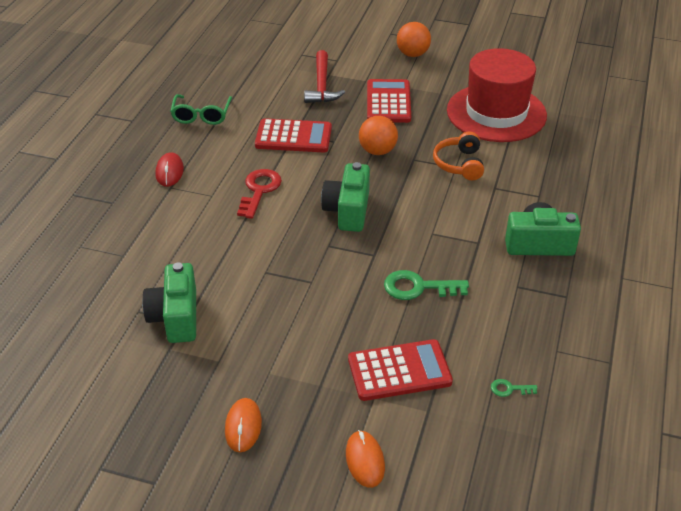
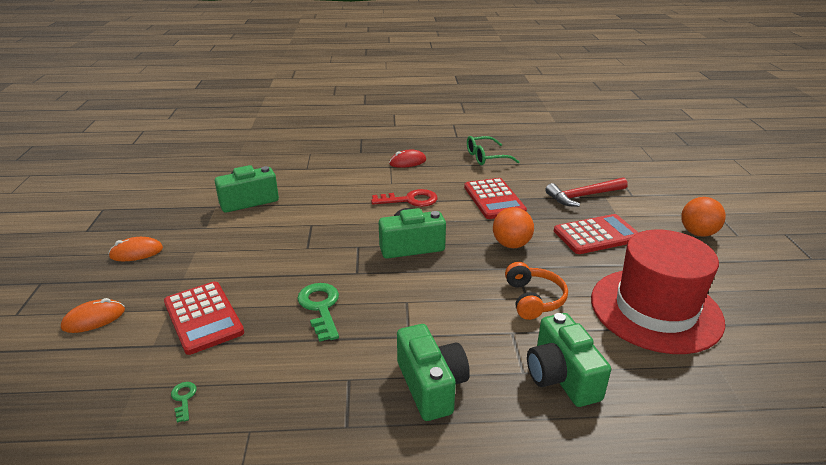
camera: 70 degrees right, 10 degrees down
(459, 164) = (533, 299): orange headphones -> orange headphones turned 105 degrees clockwise
(549, 180) = (561, 376): none -> green camera

